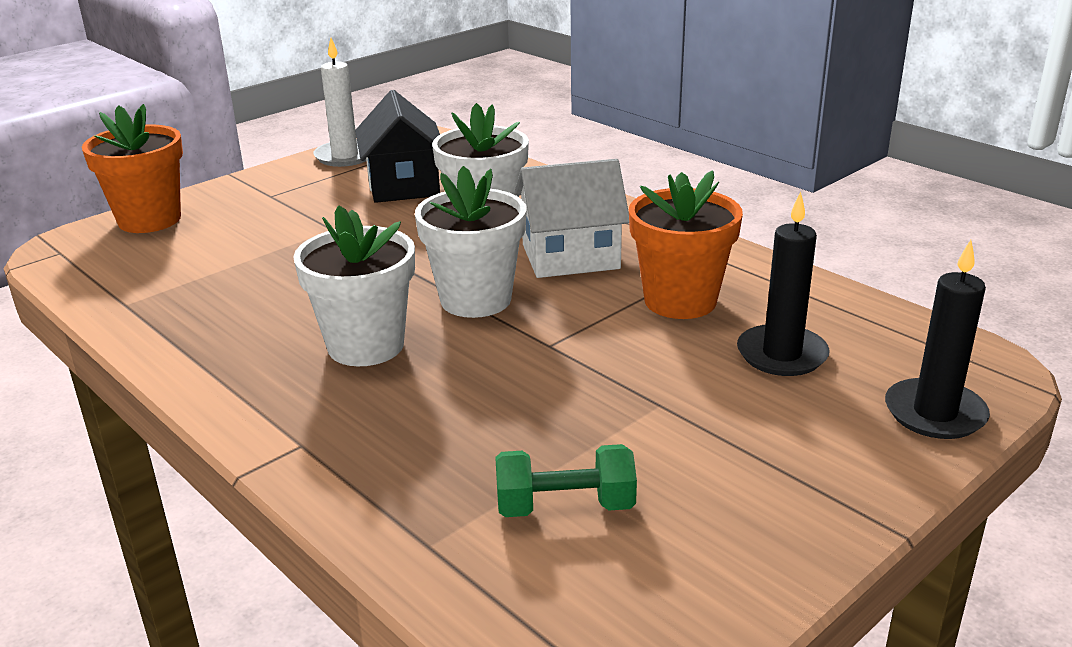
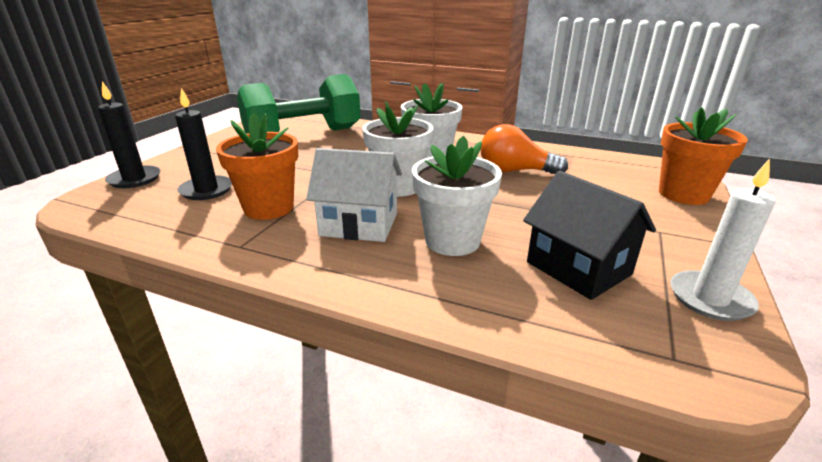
camera: 155 degrees right, 0 degrees up
(273, 292) = (514, 171): none -> orange light bulb
(565, 506) = (303, 135): green dumbbell -> green dumbbell, size x2.28
(570, 257) = (359, 224): white house -> white house turned 45 degrees clockwise

